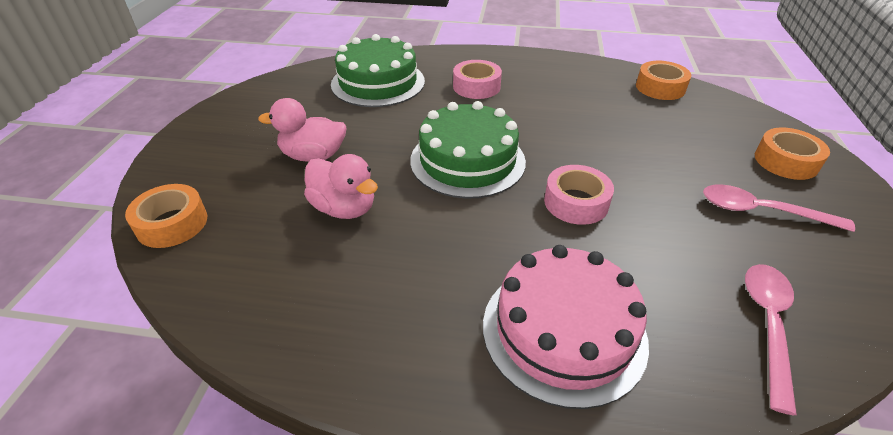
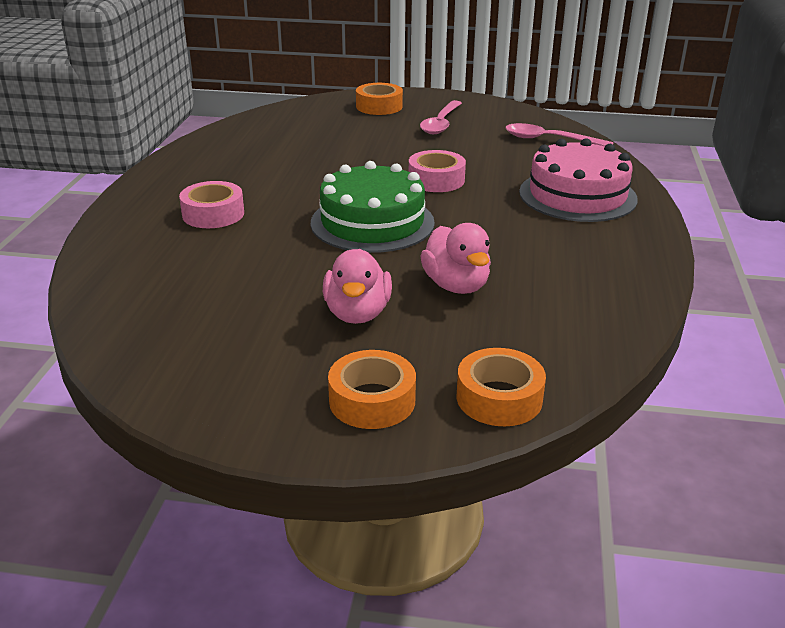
camera: 90 degrees left, 10 degrees down
(344, 208) = (456, 285): pink duck -> pink duck turned 120 degrees clockwise
(378, 82) = (174, 279): green cake -> none
(660, 87) = (250, 129): orange tape -> orange tape (372, 400)

